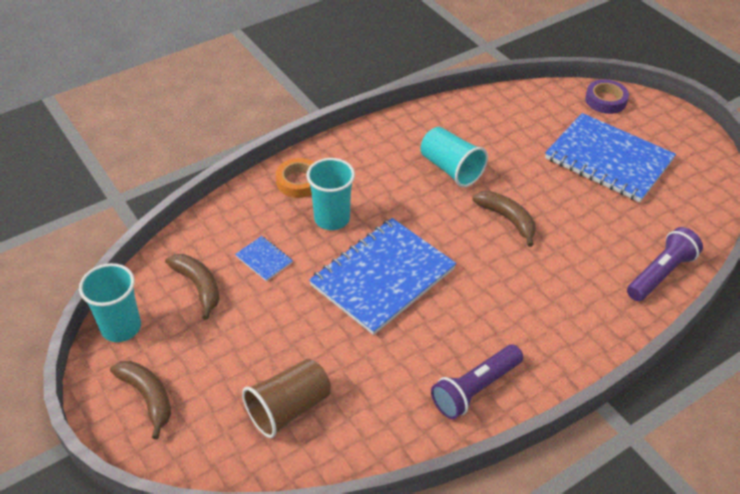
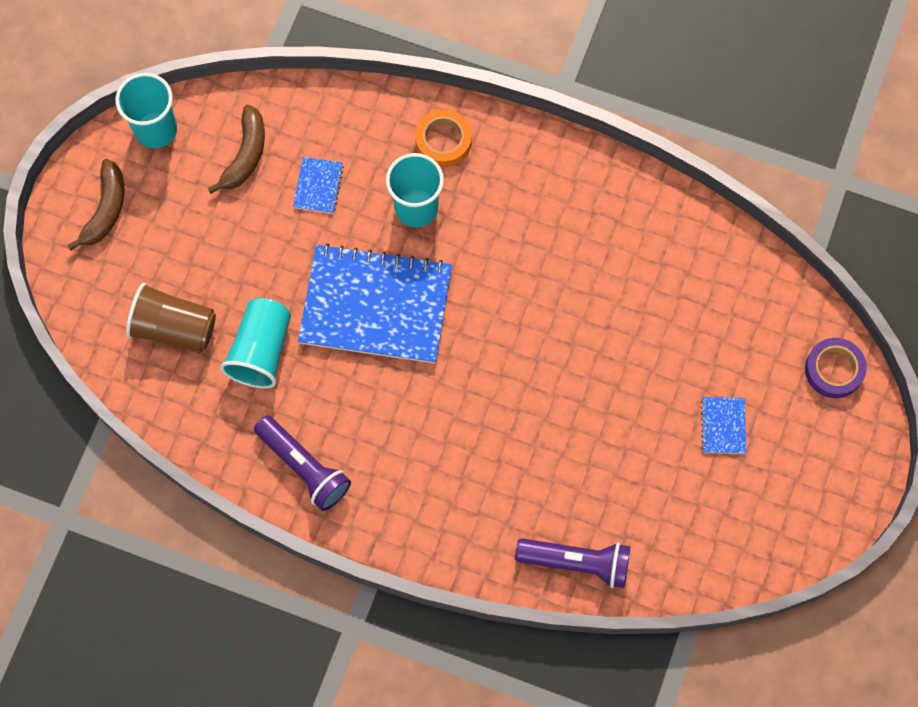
camera: 55 degrees right, 25 degrees up
(451, 169) = (578, 273): turquoise cup -> turquoise cup (261, 350)
(475, 389) = (304, 467): purple flashlight -> purple flashlight turned 150 degrees counterclockwise
(507, 219) = (544, 373): brown banana -> none
(608, 159) = (723, 426): blue notebook -> blue notebook, size x0.40

